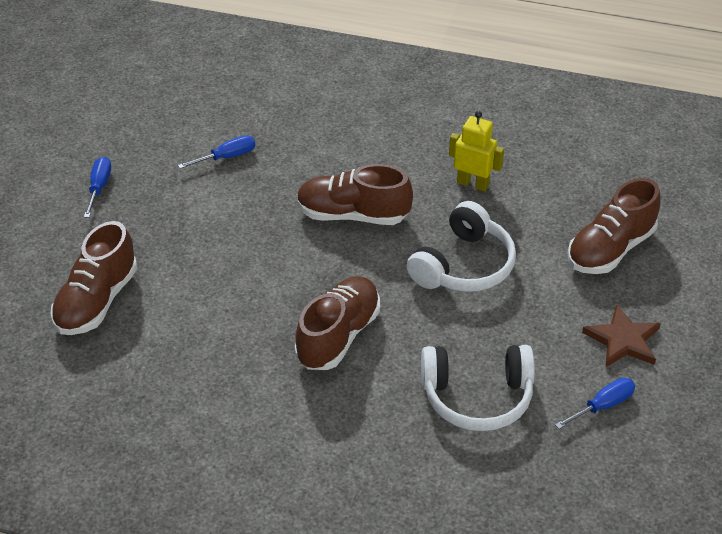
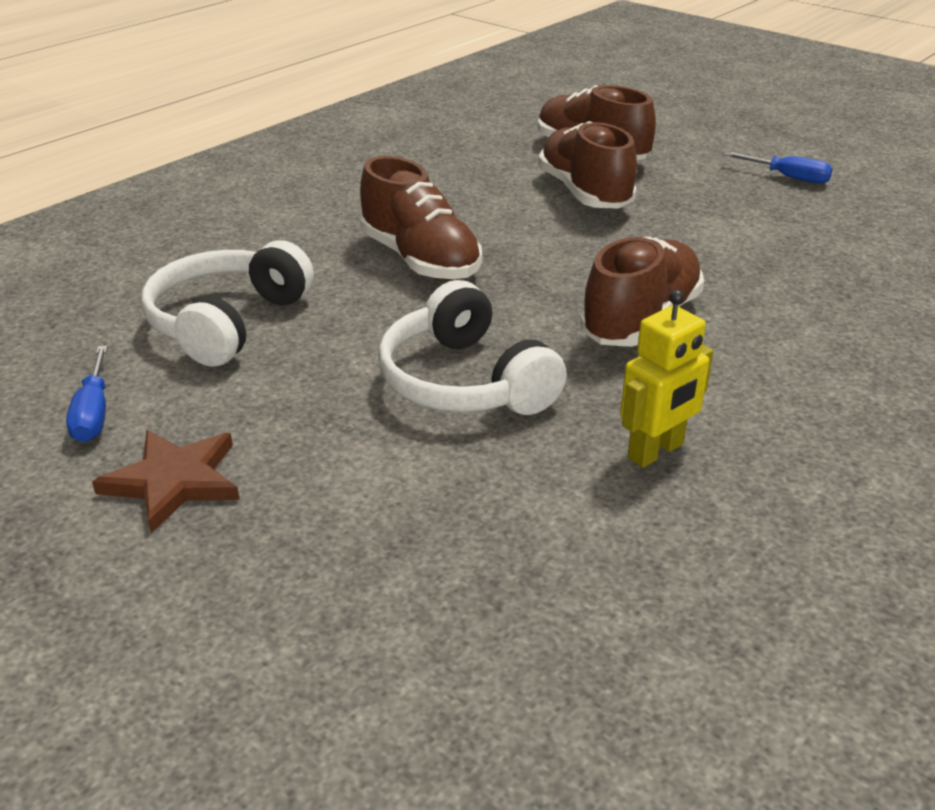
camera: 115 degrees right, 10 degrees down
(226, 157) = (821, 257): blue screwdriver -> none
(610, 249) = (375, 555): brown shoe -> brown shoe (584, 193)

